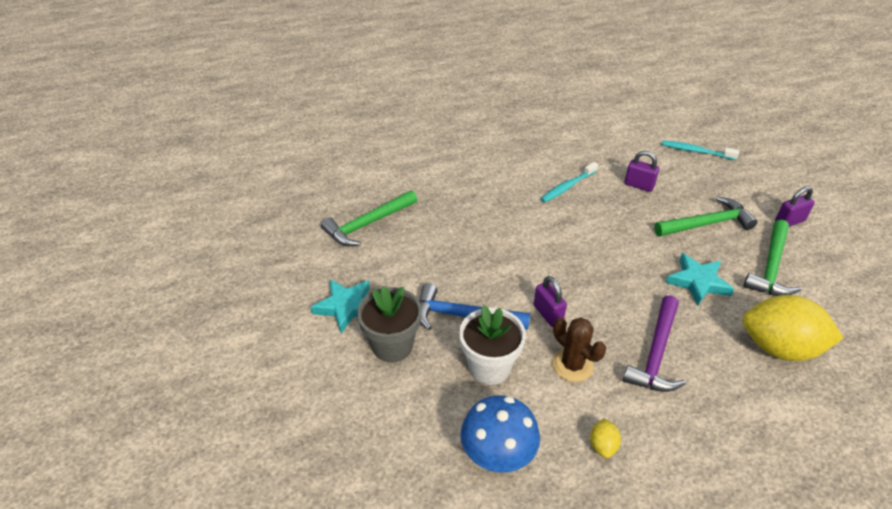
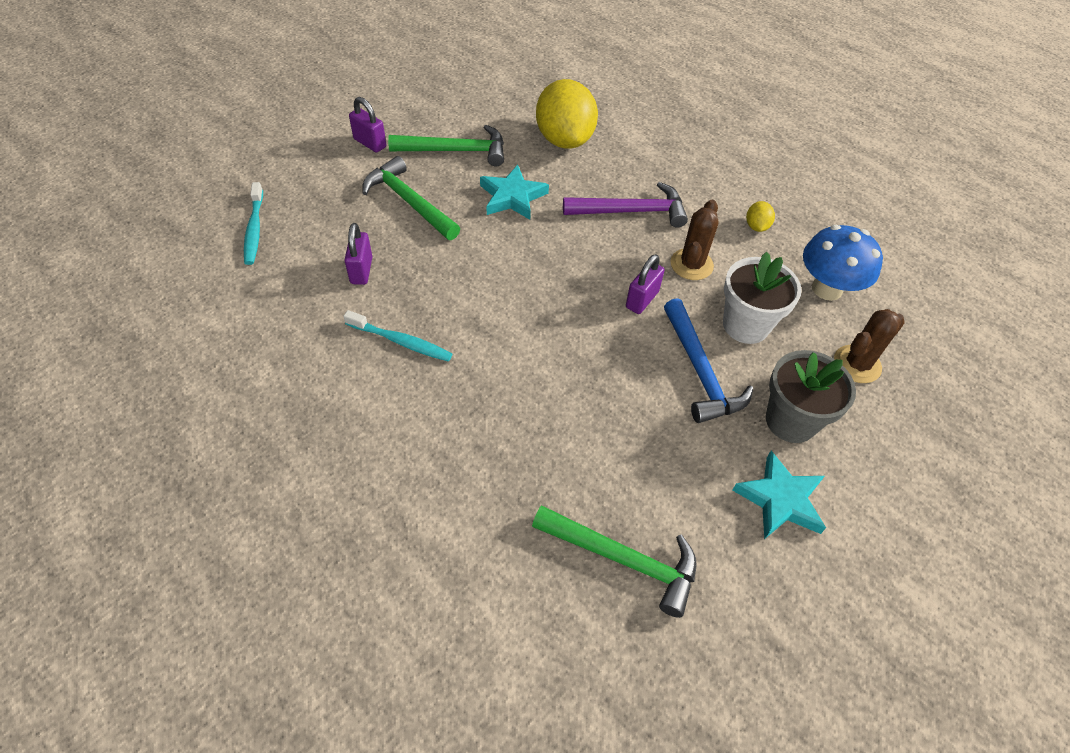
camera: 120 degrees left, 10 degrees up
(409, 422) = (857, 364): none -> brown cactus
(602, 445) = (756, 226): yellow lemon -> yellow lemon turned 60 degrees counterclockwise

